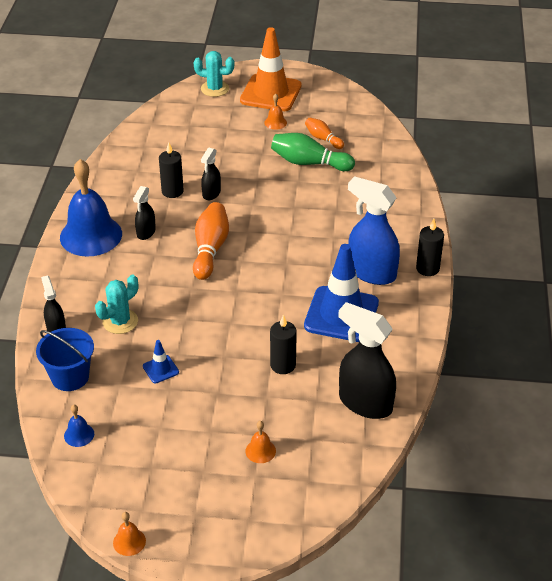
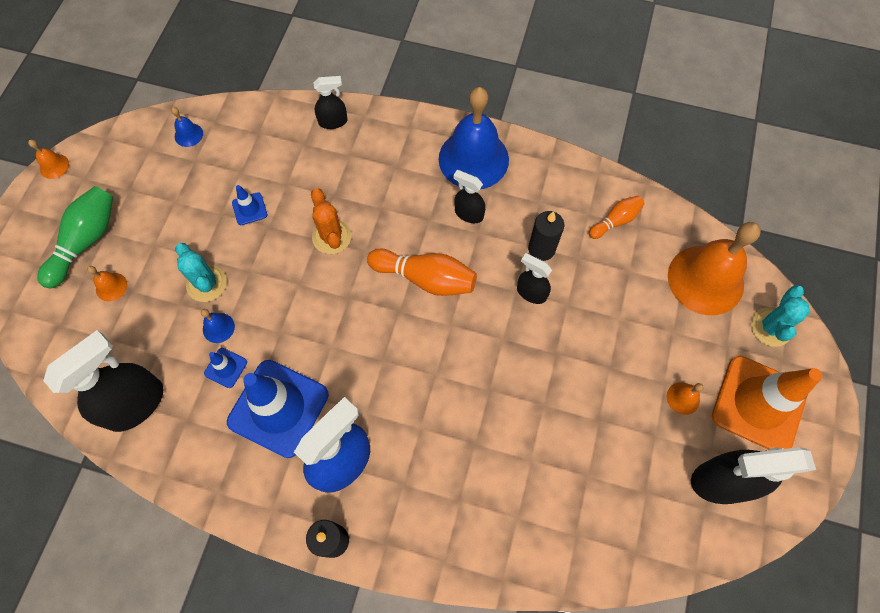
camera: 100 degrees right, 25 degrees up
(70, 377) = (264, 131): blue bucket -> none
(120, 321) = (329, 178): turquoise cactus -> turquoise cactus (206, 283)
(181, 309) = (331, 237): none -> orange cactus
(184, 115) = (705, 279): none -> orange bell
(283, 365) = (218, 328): black candle -> blue bell
(309, 163) = (582, 427): green bowling pin -> green bowling pin (86, 241)
(317, 353) = (226, 368): none -> blue traffic cone
(323, 139) = (638, 459): orange bowling pin -> orange bowling pin (615, 221)
(326, 106) = (722, 481): none -> black spray bottle

